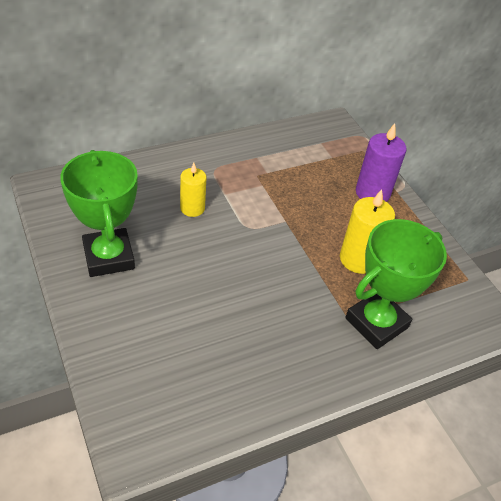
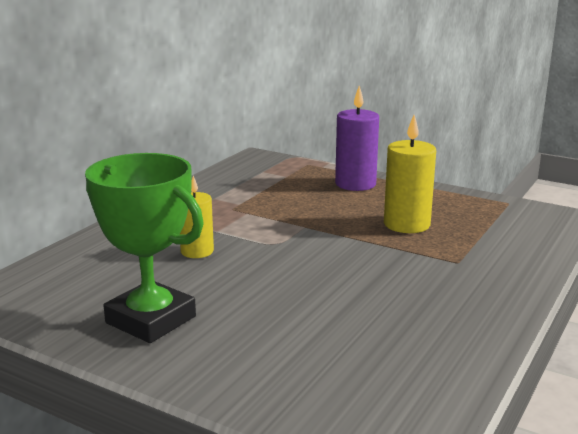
camera: 30 degrees left, 25 degrees down
(376, 323) = (483, 254): green trophy -> none

